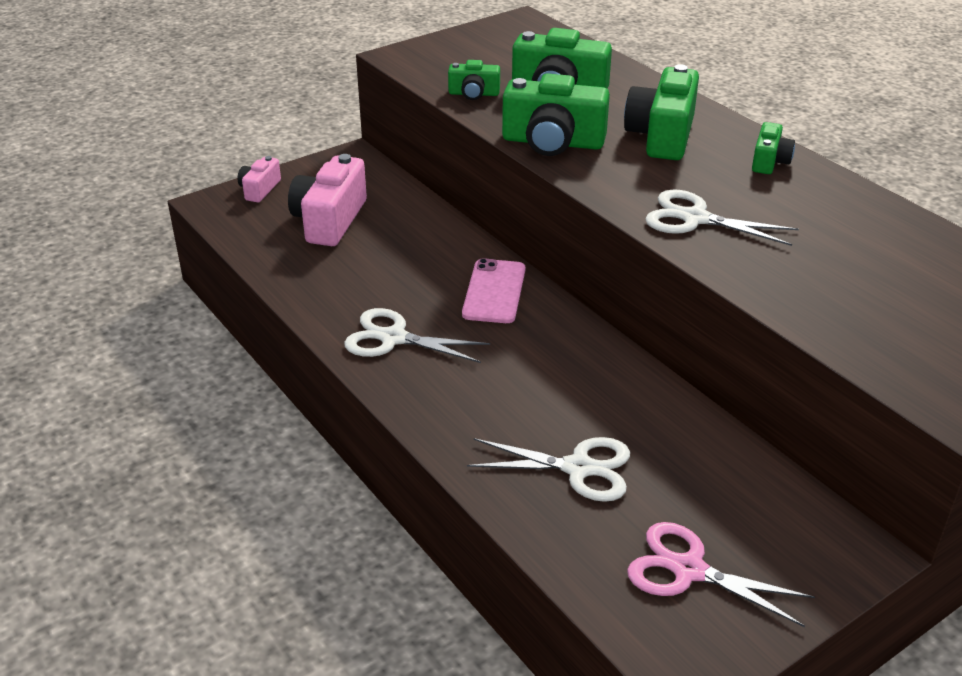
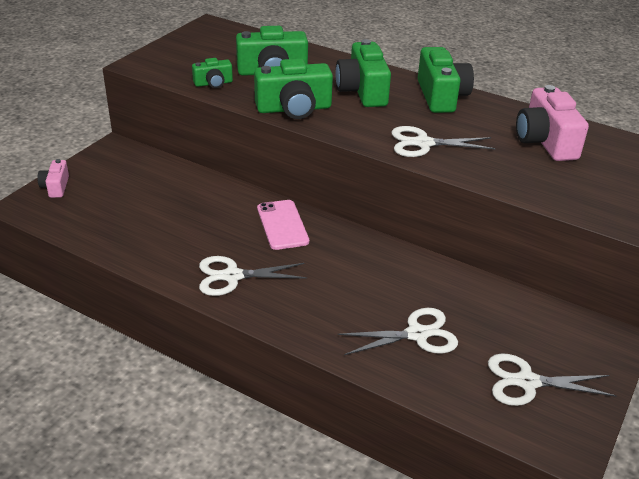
camera: 25 degrees left, 0 degrees up
(329, 220) = (127, 199): pink camera -> pink camera (545, 141)
(689, 570) = (527, 382): pink scissors -> white scissors
(769, 161) = (441, 96): green camera -> green camera, size x1.87

